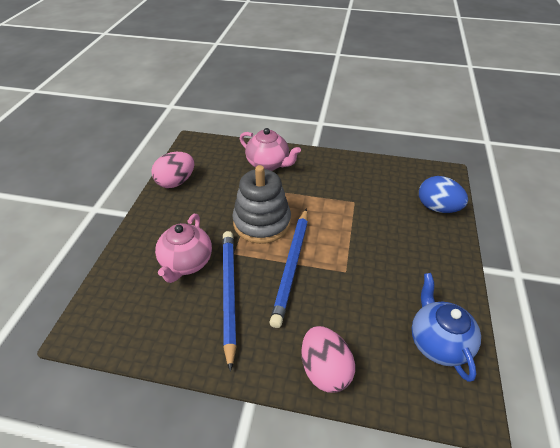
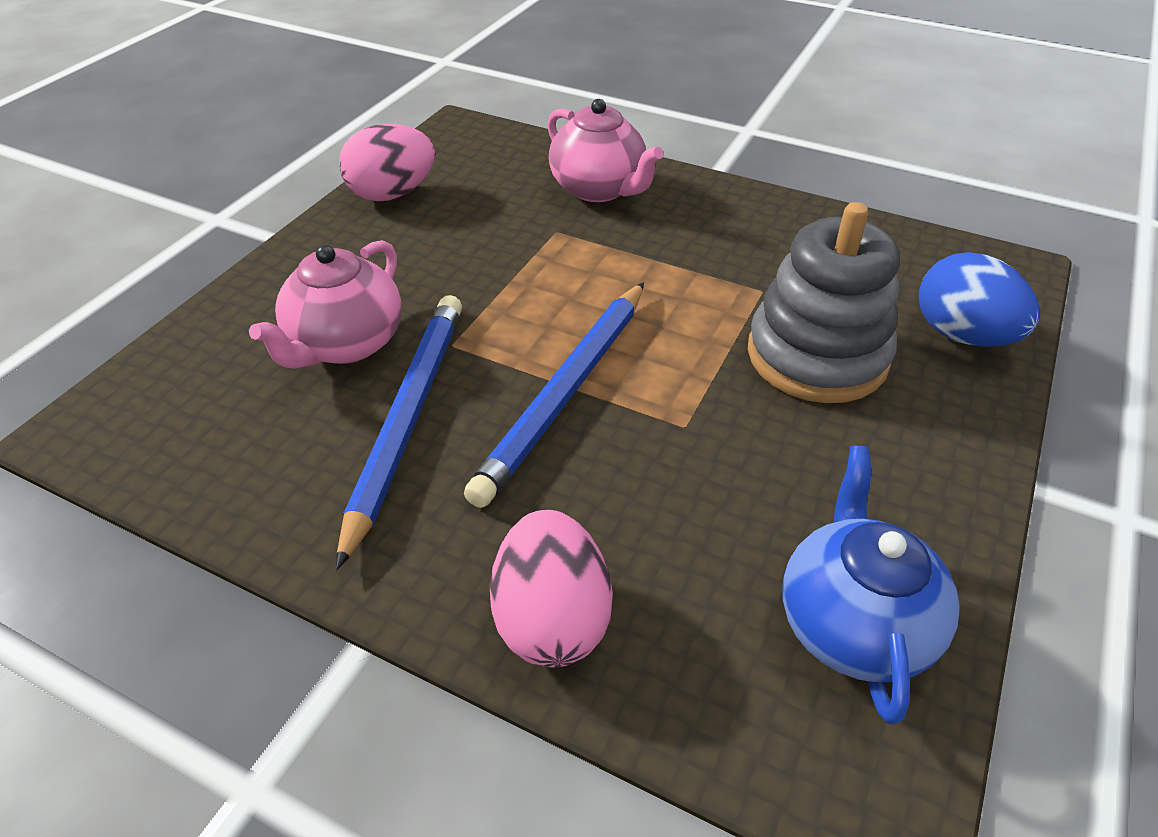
camera: 15 degrees right, 0 degrees up
(262, 222) = (537, 296): grey stacking toy -> grey stacking toy (817, 355)

